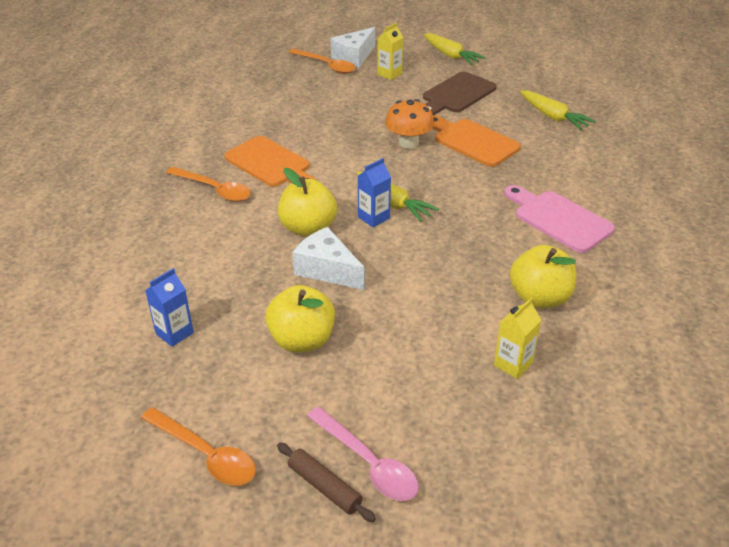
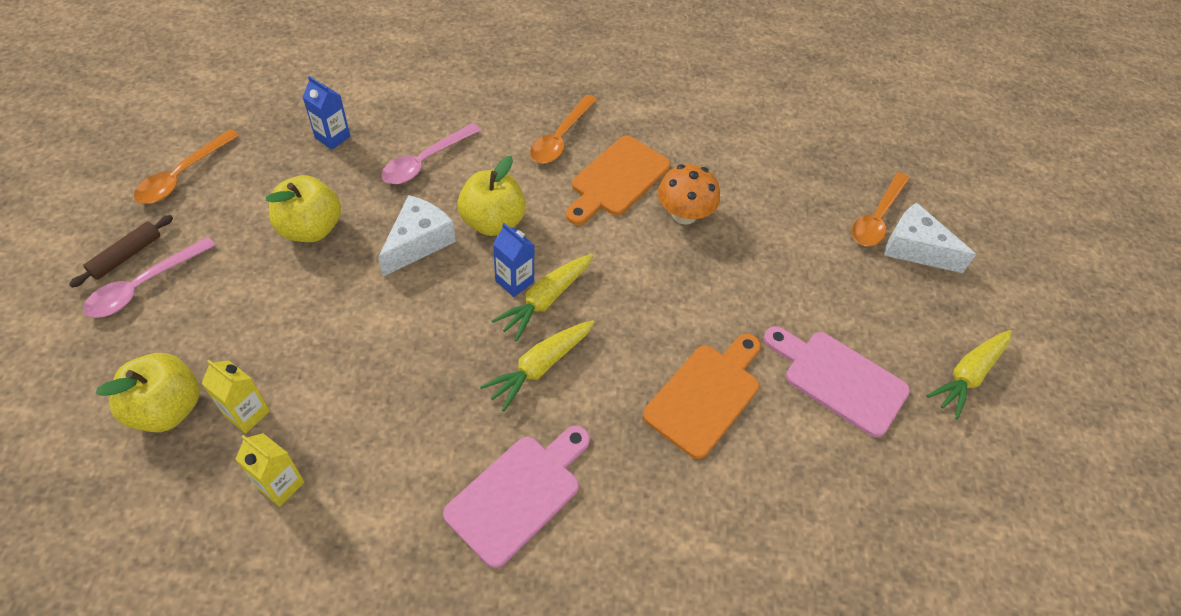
camera: 80 degrees right, 15 degrees up
(225, 267) = (425, 161): none -> pink spoon
(389, 74) = (877, 292): yellow carton -> yellow carton (281, 485)
(408, 142) = (688, 316): orange mushroom -> orange mushroom (684, 214)
(456, 94) = (839, 379): brown cutting board -> pink cutting board
(539, 298) = (355, 452): yellow apple -> yellow apple (167, 408)
(553, 117) = (803, 518): yellow carrot -> yellow carrot (539, 367)

